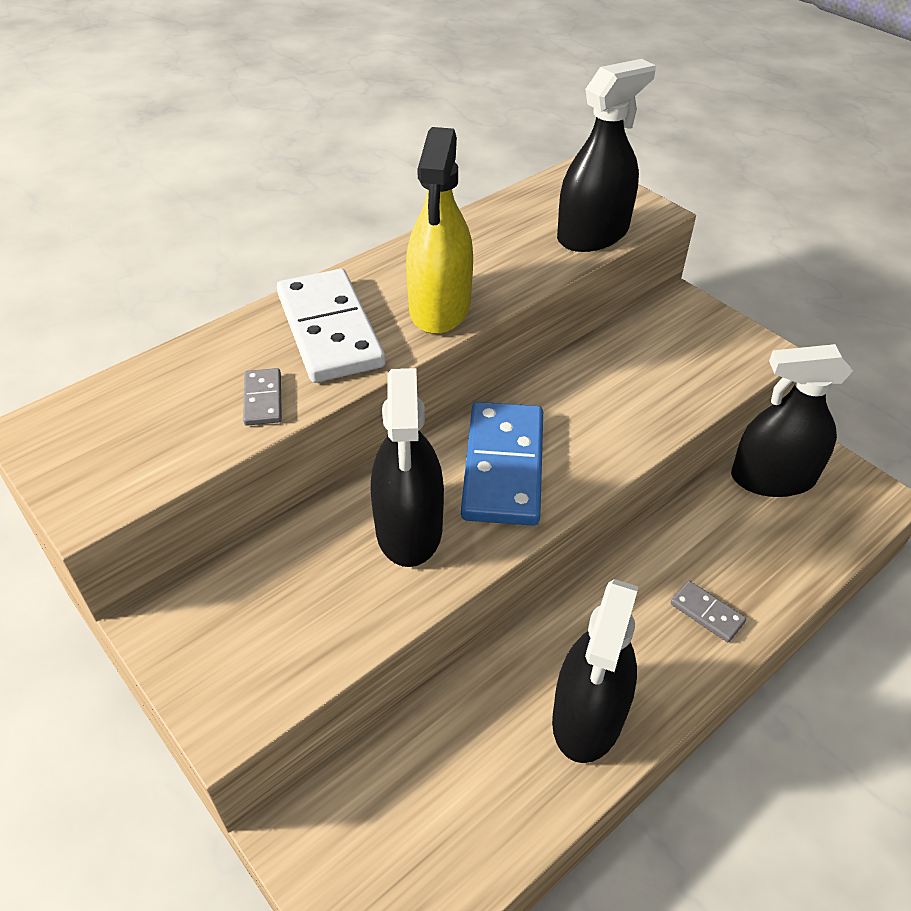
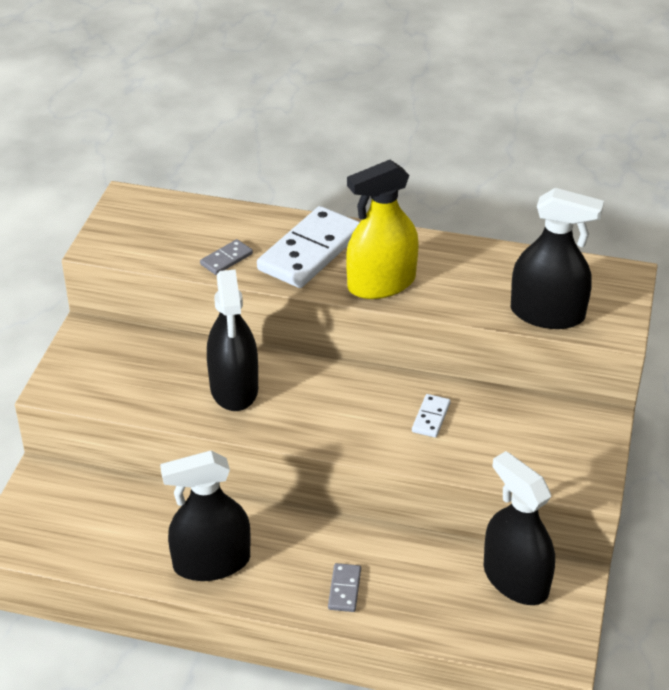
camera: 55 degrees right, 5 degrees down
(409, 528) = (234, 388): black spray bottle -> black spray bottle turned 60 degrees counterclockwise
(503, 467) = (323, 404): blue domino -> none
(593, 400) = (431, 417): none -> white domino

